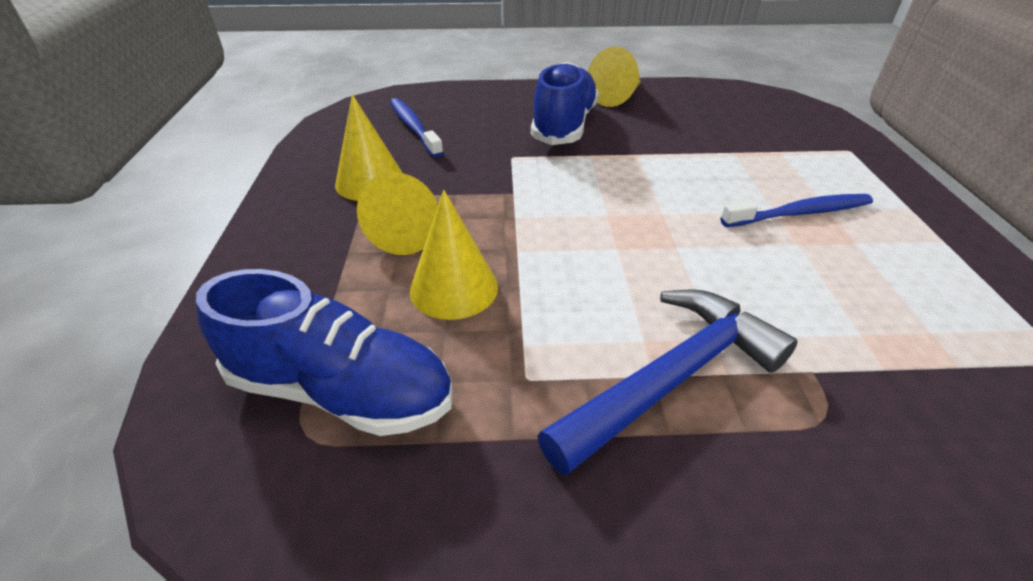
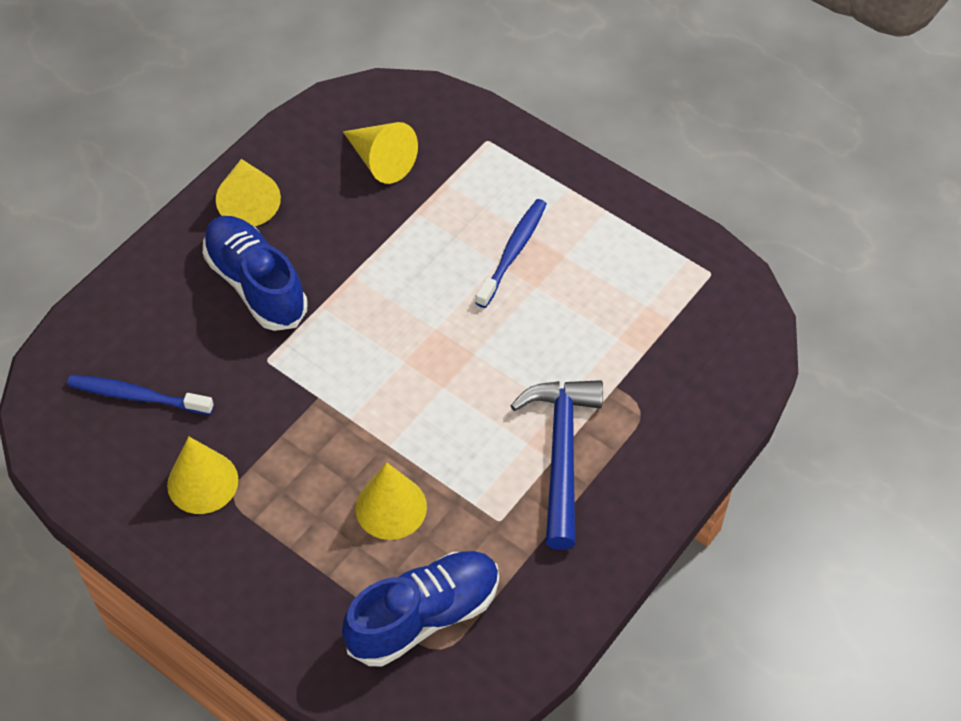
camera: 50 degrees left, 15 degrees up
(409, 230) = (300, 495): yellow cone -> yellow cone (381, 161)

